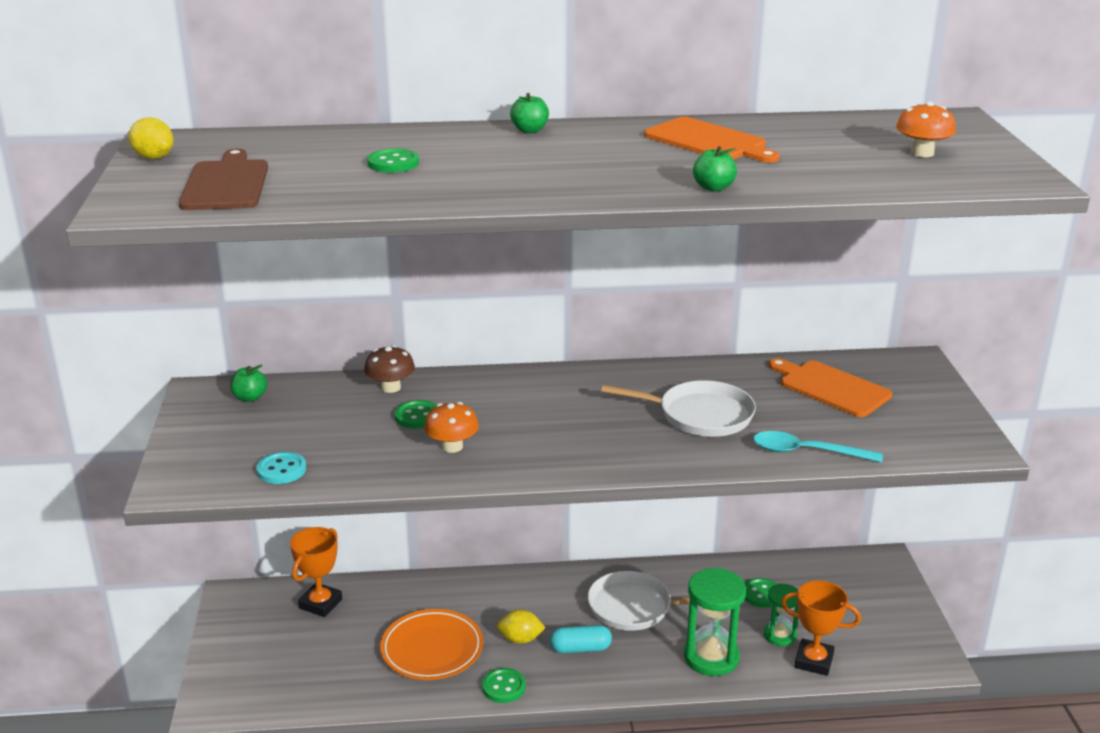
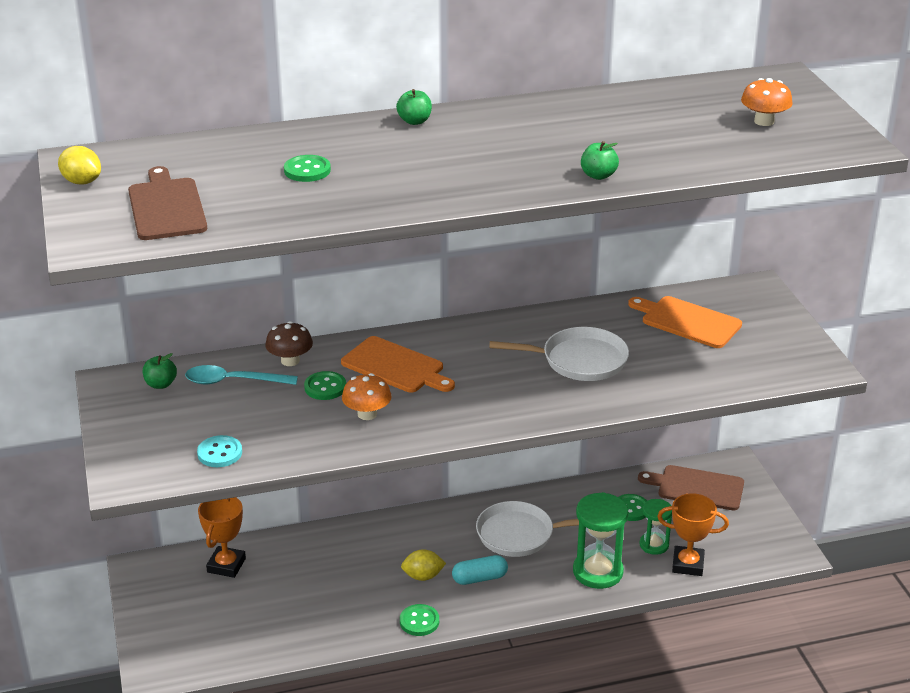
camera: 10 degrees left, 5 degrees up
(432, 649) = (344, 595): orange plate -> none
(709, 141) = (578, 122): orange cutting board -> orange cutting board (395, 366)
(807, 452) = (679, 386): turquoise spoon -> turquoise spoon (233, 381)
(839, 580) = (697, 487): none -> brown cutting board

